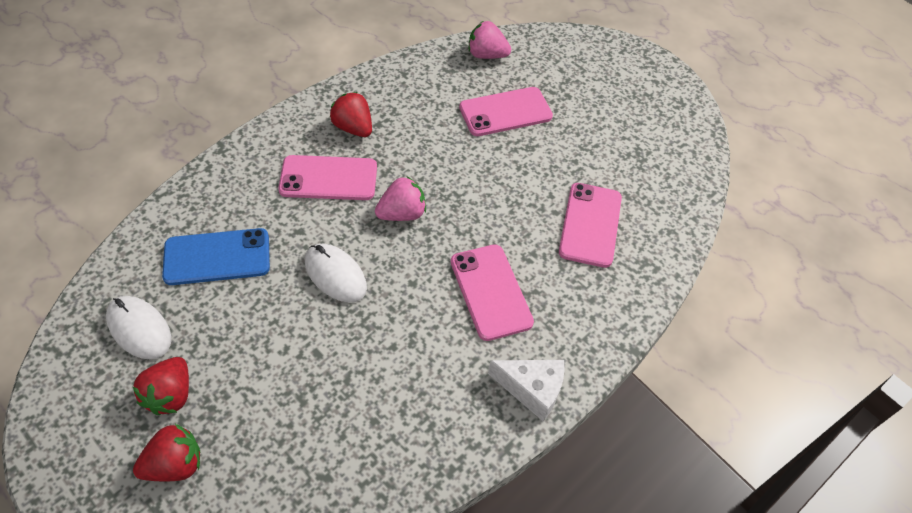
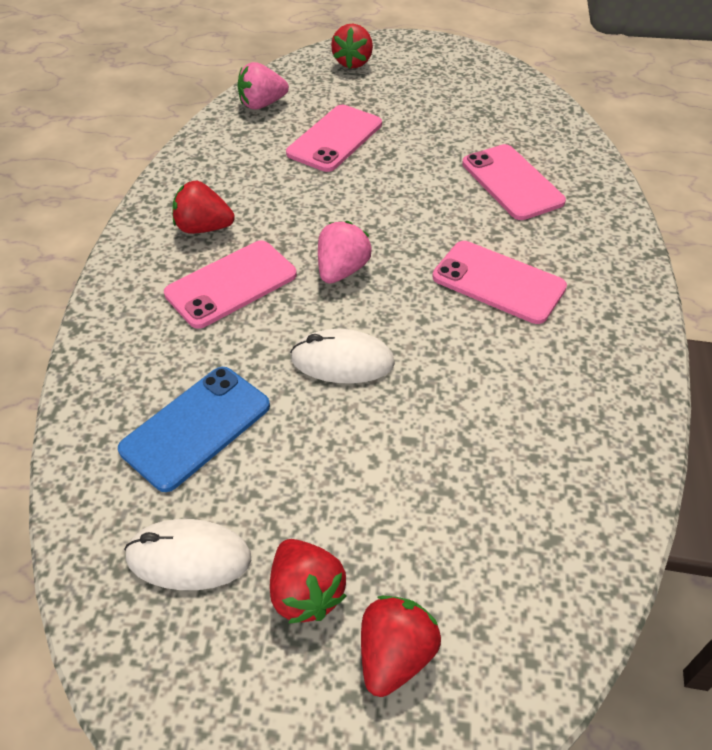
camera: 35 degrees left, 5 degrees down
(532, 389) = (626, 333): white cheese -> none
(588, 56) = (353, 62): none -> red strawberry

